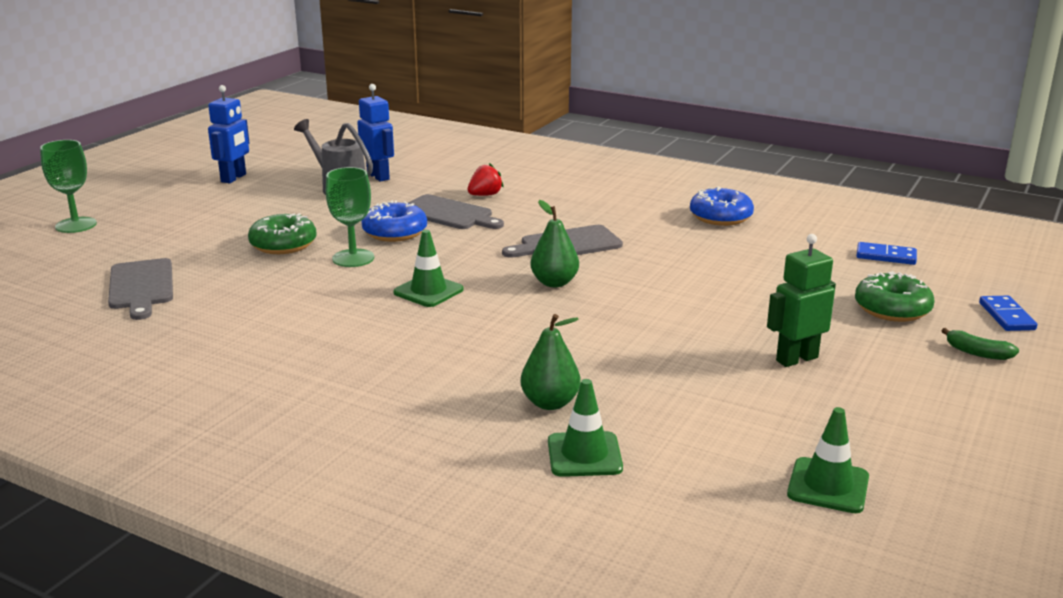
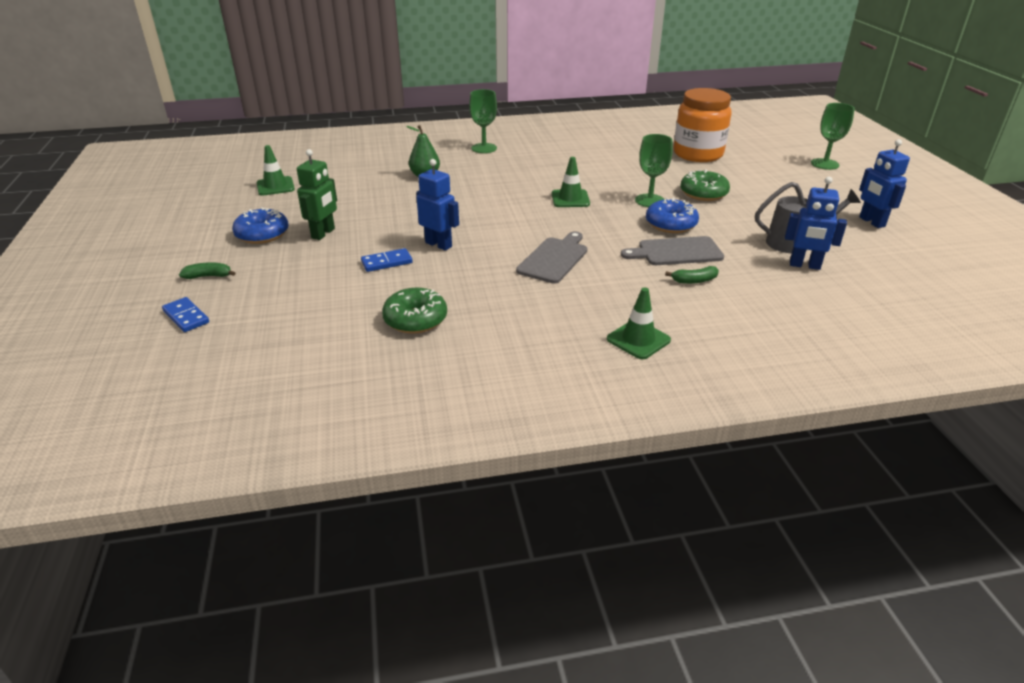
camera: 140 degrees right, 10 degrees up
(141, 286) = (698, 154): grey cutting board -> orange jar
(368, 424) = (484, 148): none -> green goblet
(485, 195) = (694, 280): red strawberry -> green banana
(554, 283) = (514, 228): green pear -> none
(584, 455) = (386, 165): green traffic cone -> green traffic cone (638, 340)
(664, 296) = (439, 244): none -> blue robot
(720, 217) = (483, 339): blue donut -> blue donut (262, 234)
(886, 256) = (302, 348): blue domino -> blue domino (387, 262)
(892, 309) = (277, 291): green donut -> green donut (415, 319)

